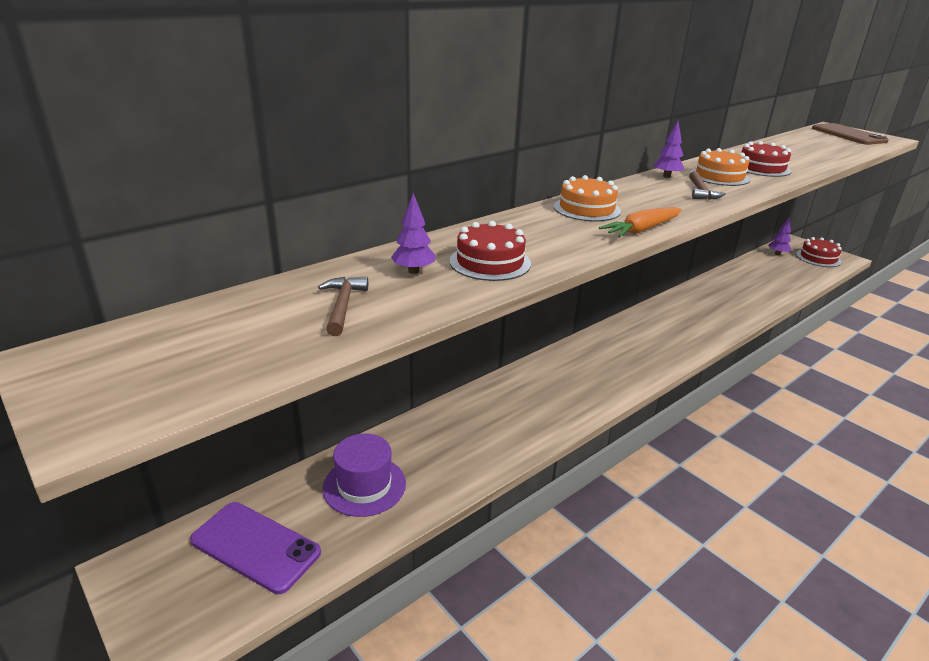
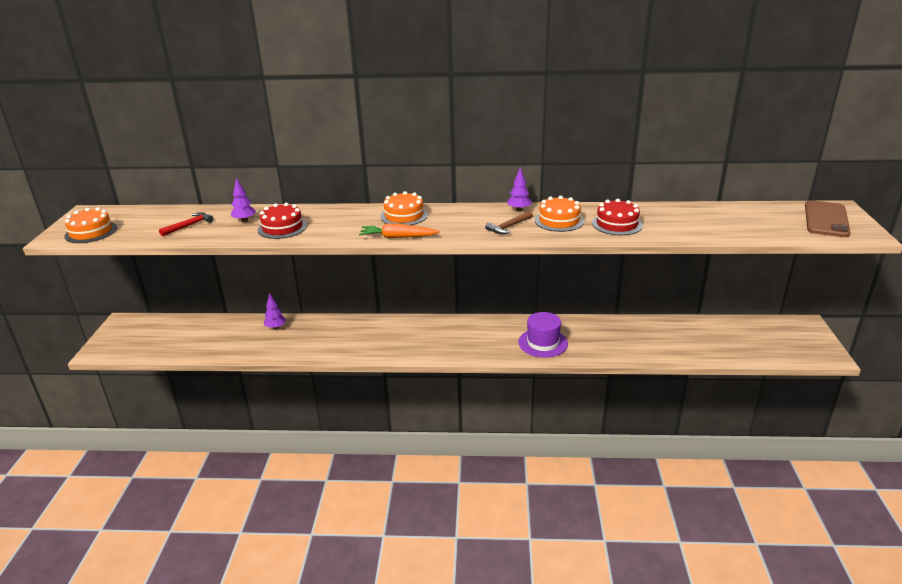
camera: 45 degrees right, 0 degrees up
(161, 384) = (91, 232): none -> orange cake
(255, 546) = (162, 336): purple phone -> none
(343, 306) = (189, 226): brown hammer -> red hammer
(364, 485) = (229, 335): purple hat -> purple hat (543, 343)
(777, 254) = (757, 326): purple tree -> purple tree (276, 327)
(818, 258) = (795, 345): red cake -> none

